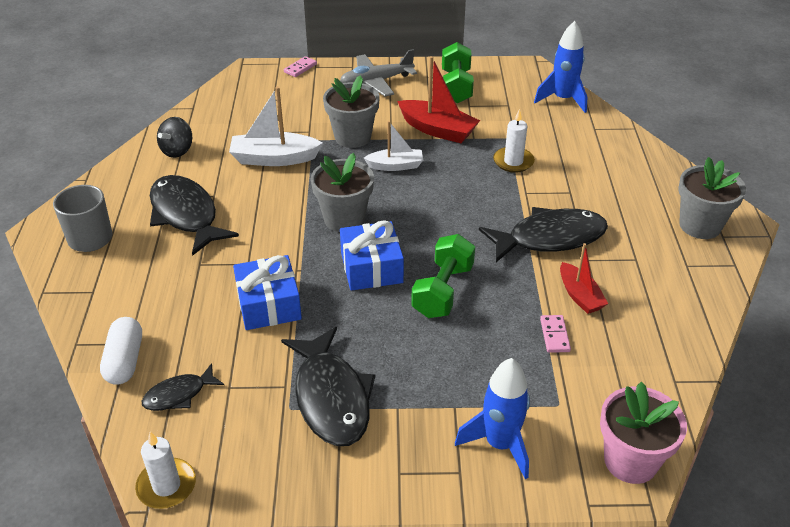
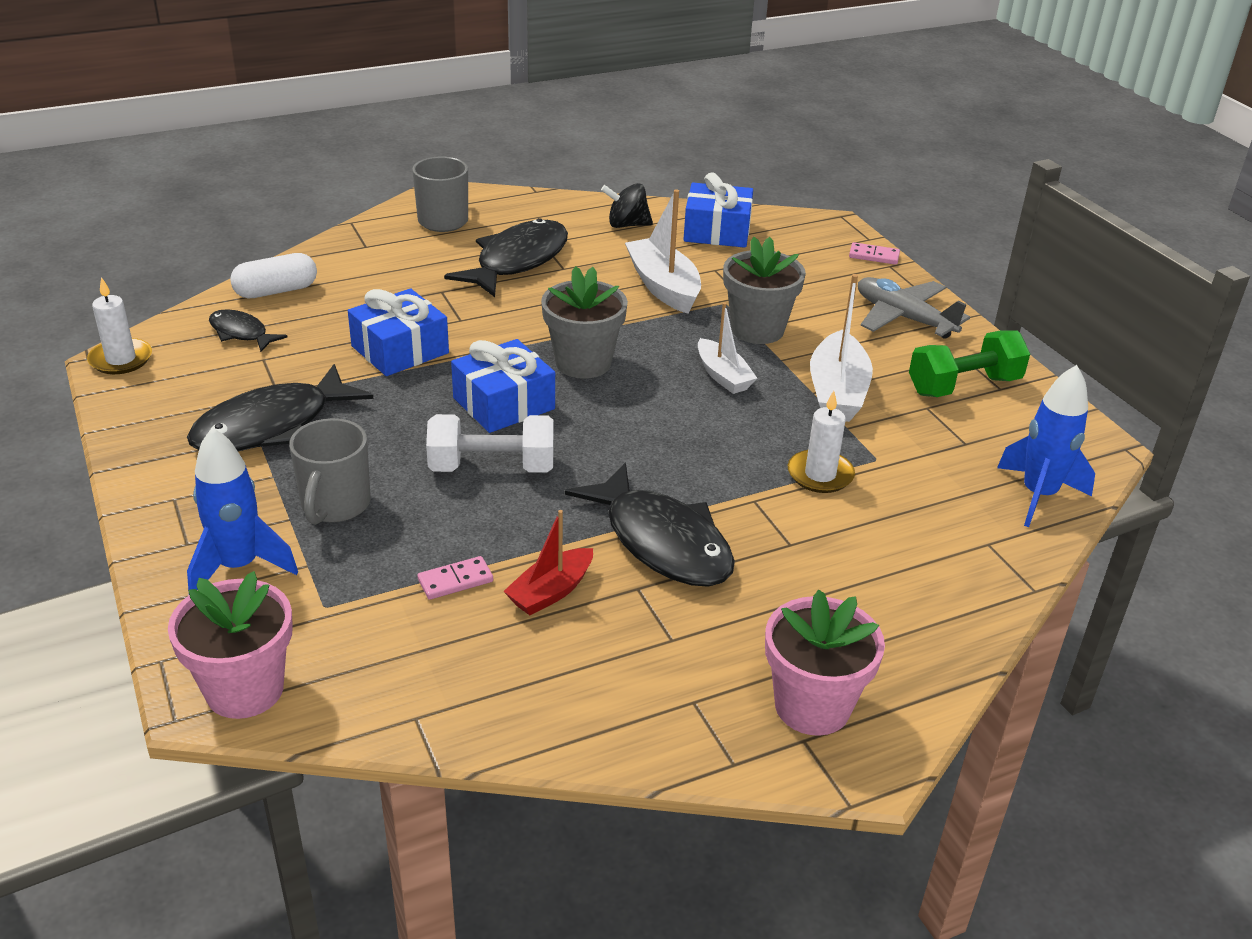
camera: 65 degrees right, 5 degrees down
(220, 116) = (717, 231): none -> blue gift
(437, 130) = (837, 392): red boat -> white boat
(442, 291) = (492, 467): green dumbbell -> white dumbbell
(450, 379) = (335, 505): none -> grey mug
(700, 225) = (812, 706): grey flower pot -> pink flower pot

